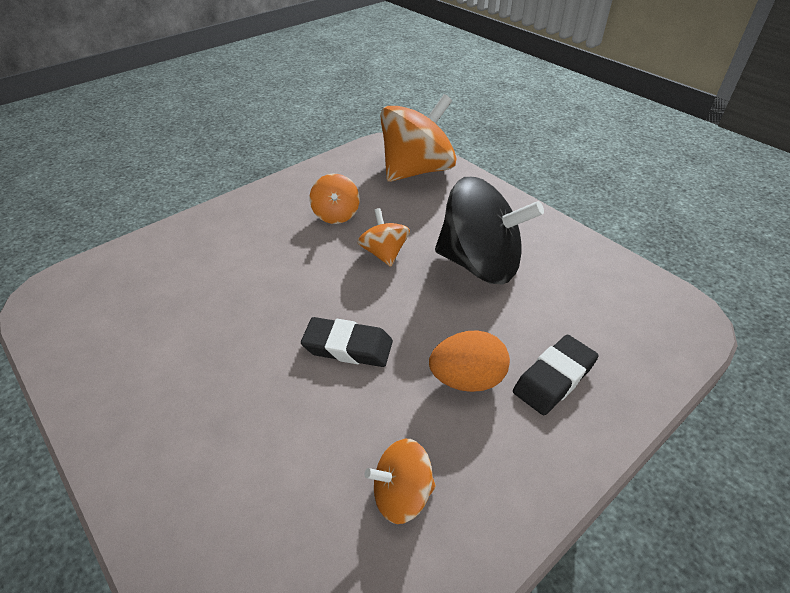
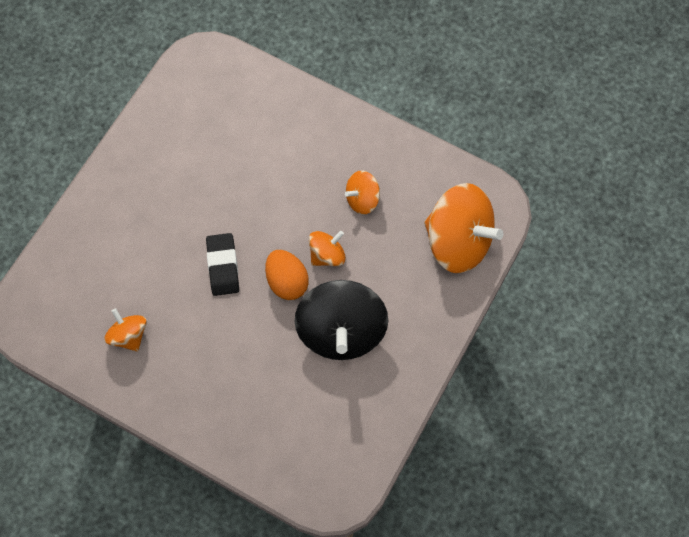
camera: 70 degrees right, 25 degrees up
(467, 379) = (221, 350): orange egg -> orange egg (287, 281)
(554, 378) = (240, 405): black eraser -> none

